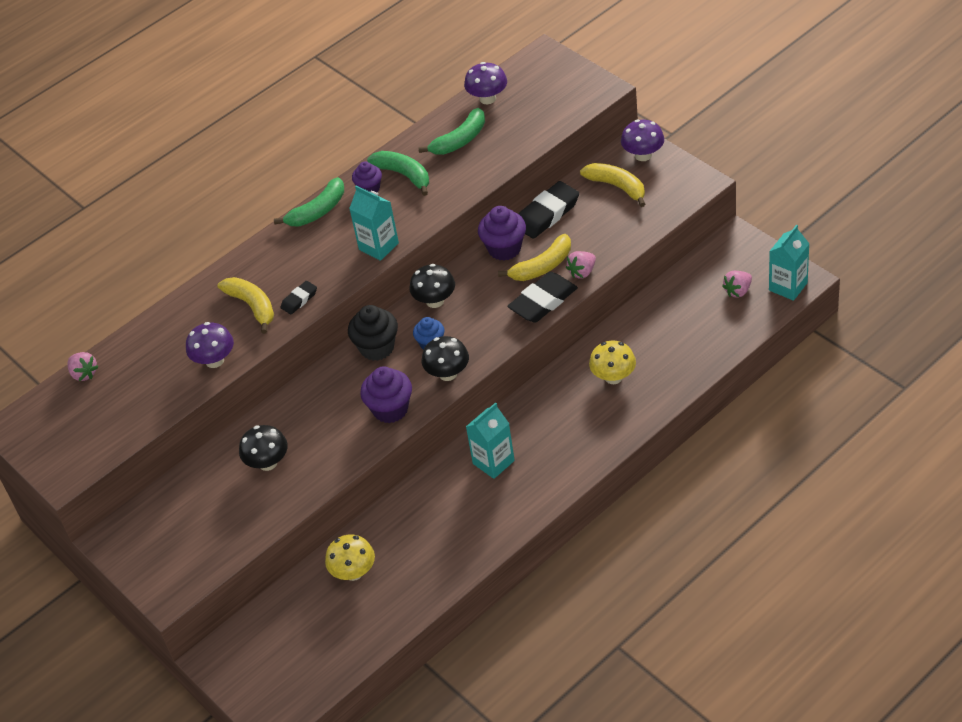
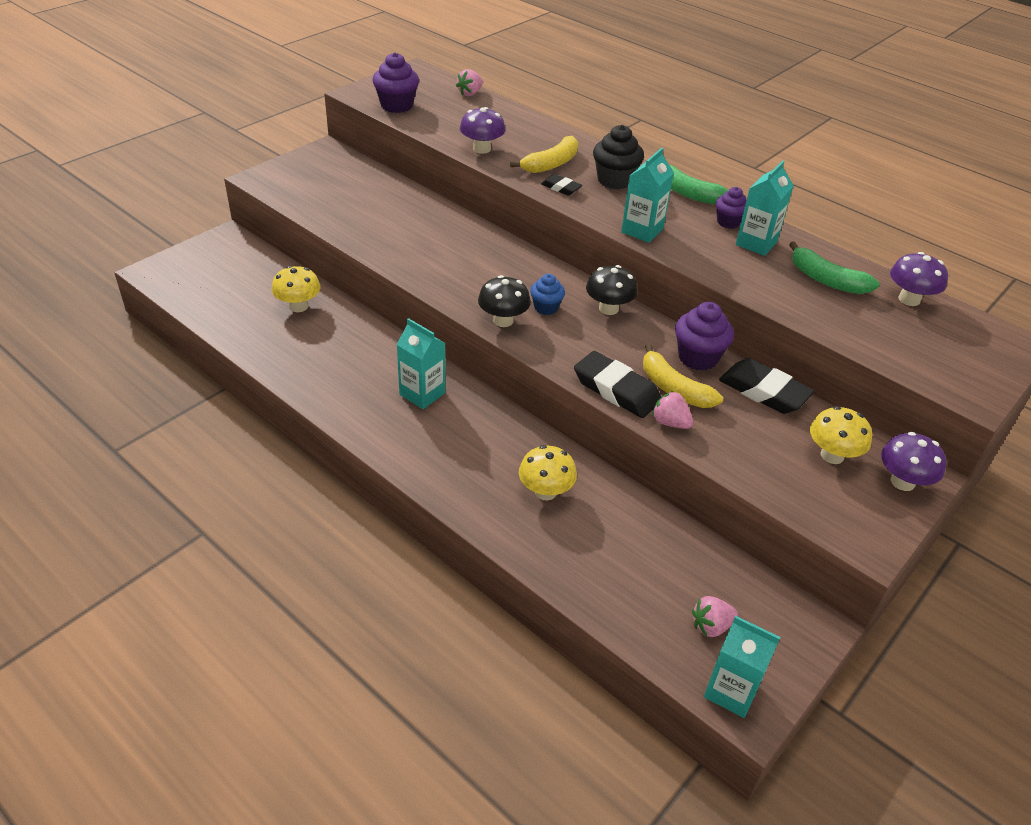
camera: 75 degrees right, 5 degrees down
(268, 463) = (395, 218): black mushroom -> none
(377, 348) = (539, 273): black cupcake -> black cupcake (614, 180)
(390, 409) = (455, 284): purple cupcake -> purple cupcake (397, 105)
(404, 175) = (756, 243): green banana -> turquoise carton
(617, 187) = (832, 455): yellow banana -> yellow mushroom
(738, 291) = (711, 626): pink strawberry -> pink strawberry turned 60 degrees counterclockwise

